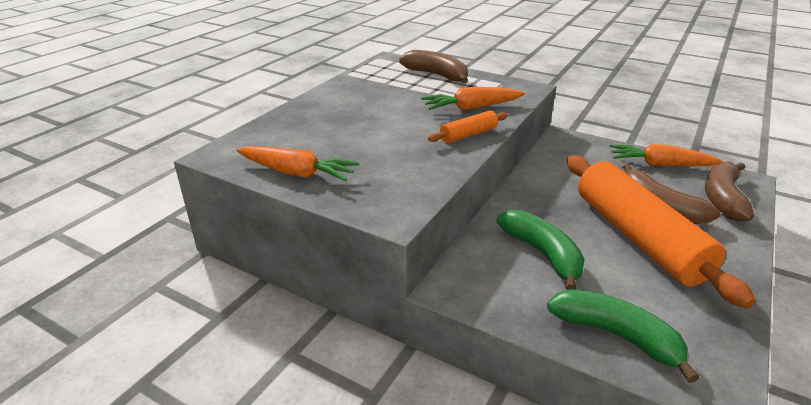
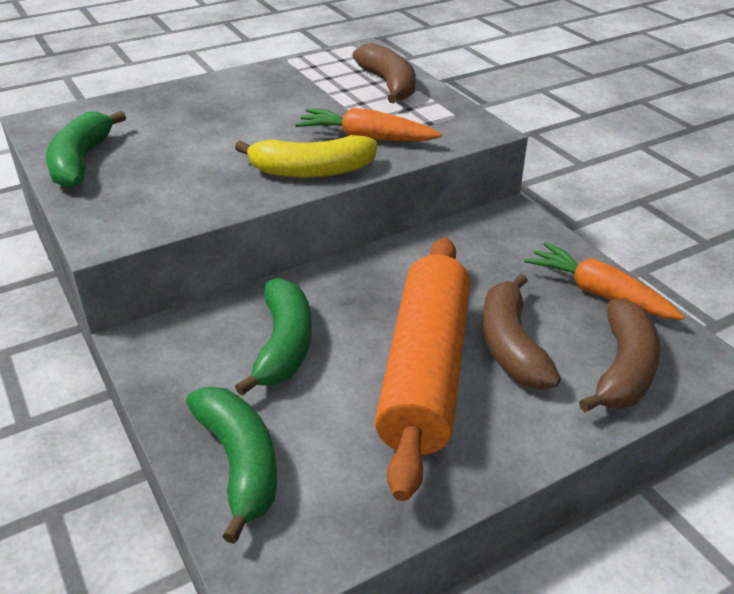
camera: 30 degrees right, 5 degrees up
(297, 173) = (81, 162): orange carrot -> green banana
(468, 135) = (311, 171): orange rolling pin -> yellow banana
(722, 198) = (623, 369): brown banana -> brown banana turned 150 degrees clockwise

